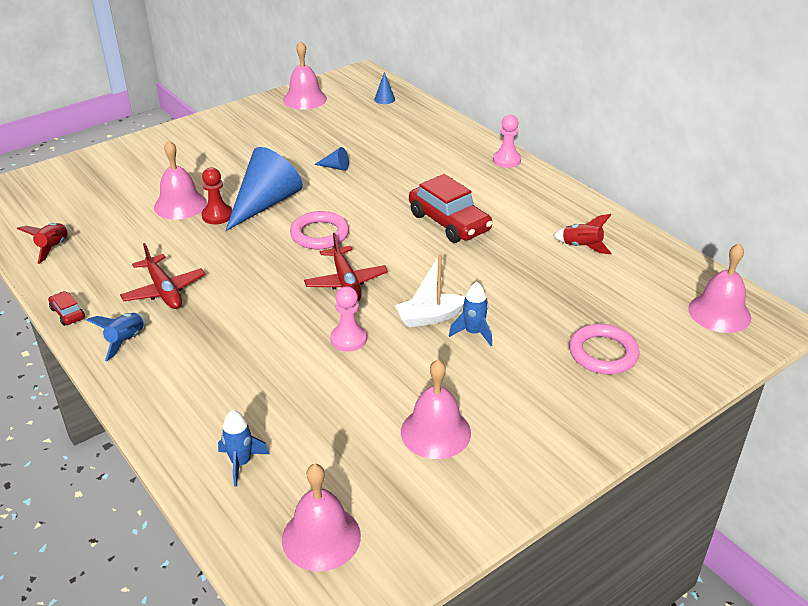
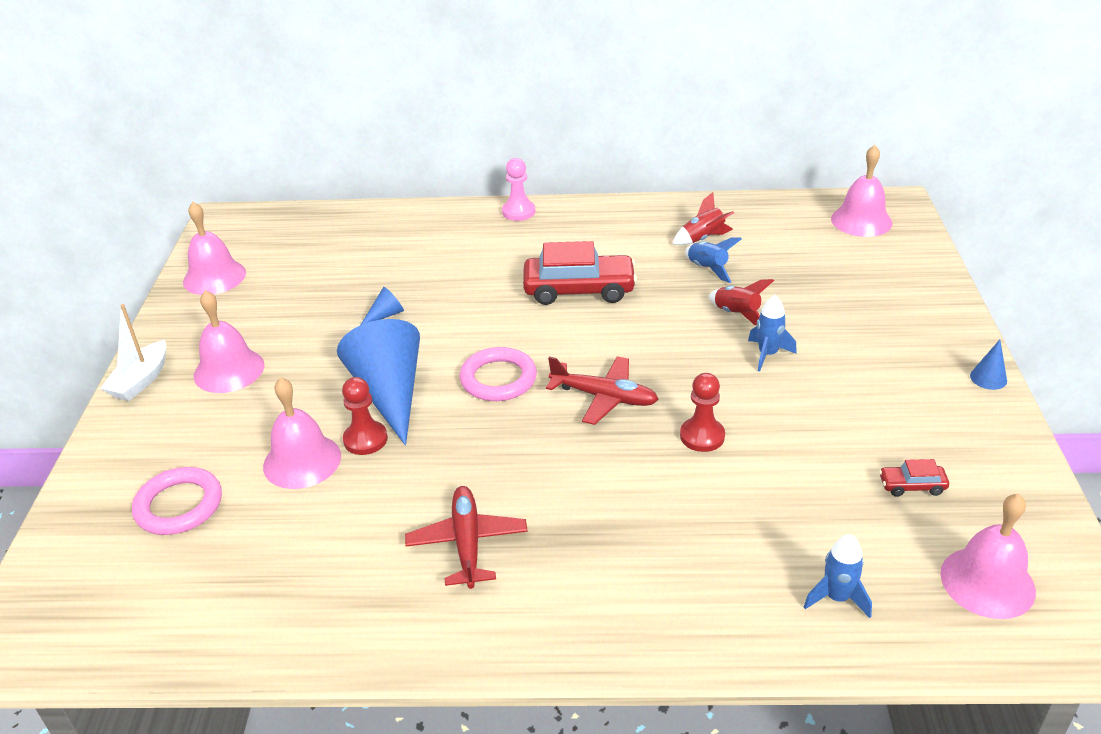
camera: 50 degrees left, 0 degrees up
(53, 248) = (249, 616): red rocket -> red rocket (737, 314)
(67, 313) = (418, 653): red car -> red car (912, 486)
(126, 341) = (534, 615): blue rocket -> blue rocket (707, 269)
(164, 290) = (467, 543): red plane -> red plane turned 105 degrees counterclockwise
(348, 339) = (702, 436): pink pawn -> red pawn
(384, 99) = (300, 228): blue cone -> blue cone (988, 378)
(429, 317) = (719, 369): white boat -> white boat (141, 381)
(435, 432) = (891, 441): pink bell -> pink bell (229, 370)
(603, 353) = (861, 299): pink ring -> pink ring (179, 505)

